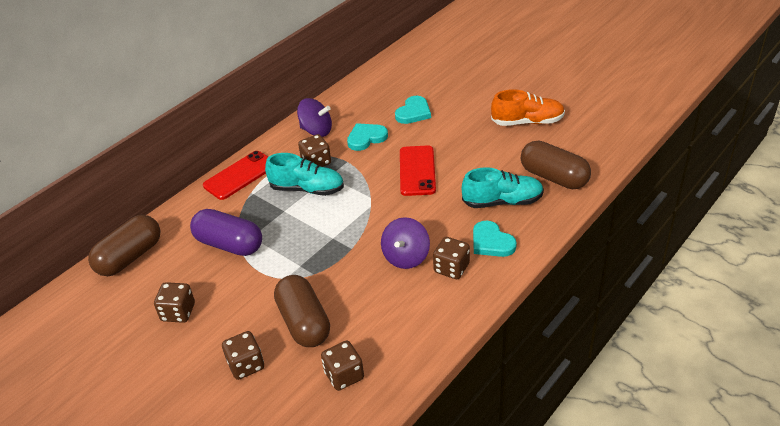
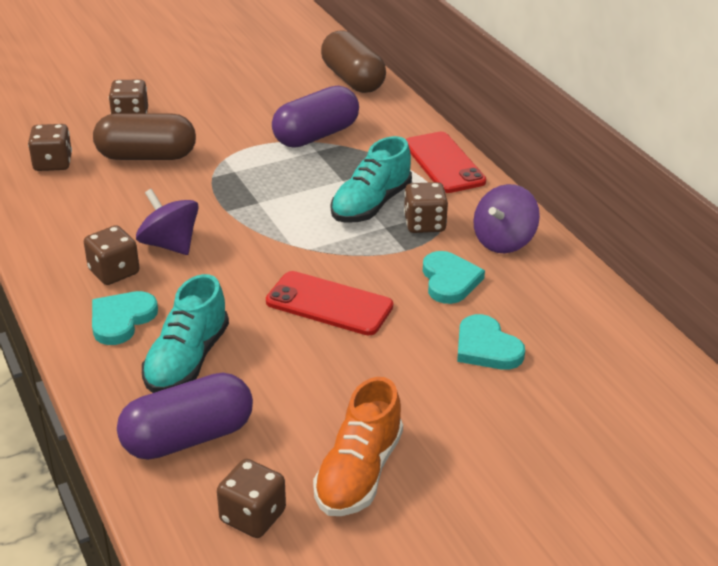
camera: 110 degrees right, 5 degrees down
(178, 312) = (241, 94): brown dice -> brown dice (253, 516)
(491, 242) = (121, 320): turquoise heart -> turquoise heart turned 45 degrees counterclockwise
(553, 177) = (188, 437): brown capsule -> purple capsule

